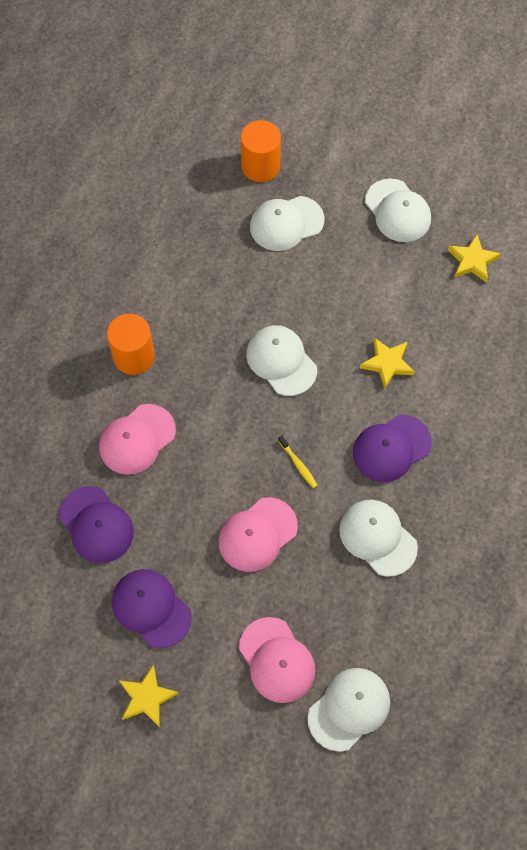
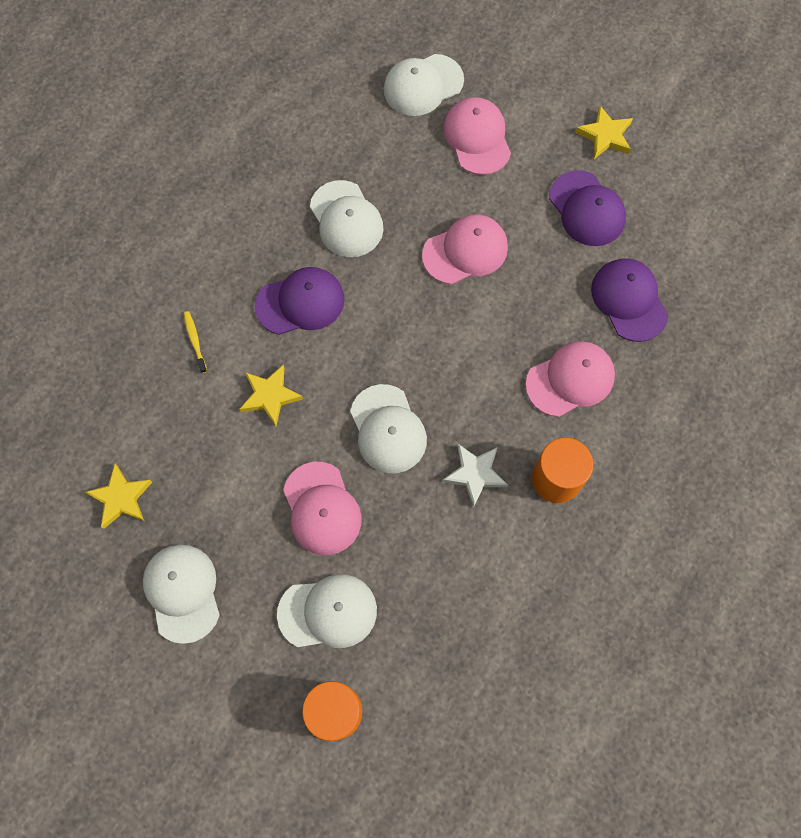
camera: 165 degrees left, 5 degrees up
(200, 344) = (475, 474): none -> white star
(298, 464) = (403, 310): yellow toothbrush -> yellow toothbrush (195, 341)
(315, 290) = (322, 508): none -> pink cap

